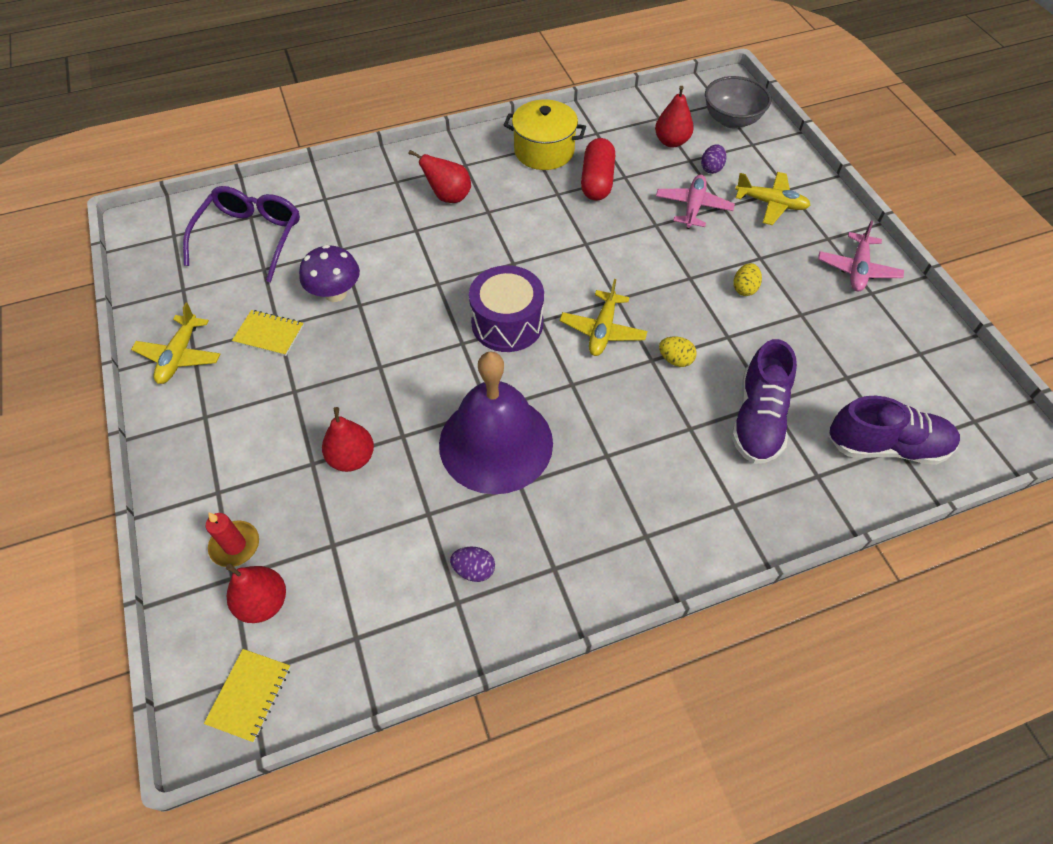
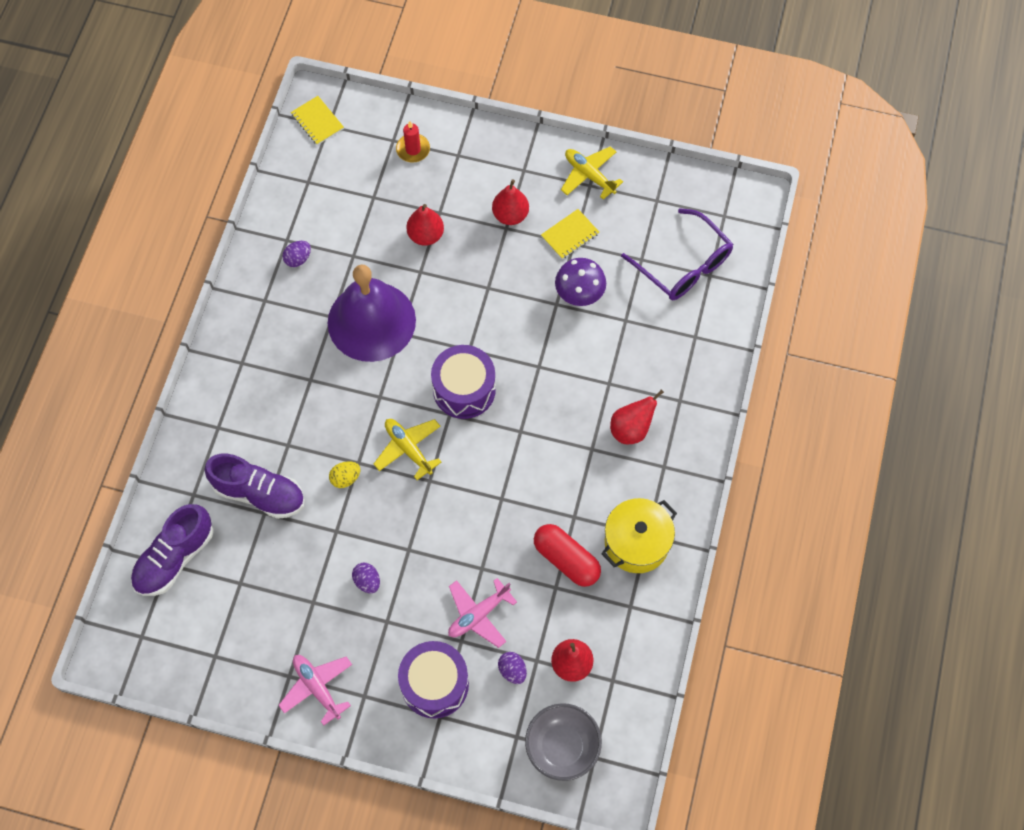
camera: 125 degrees right, 10 degrees up
(263, 602) = (365, 148): red pear -> red pear (510, 215)
(693, 207) = (478, 615): pink plane -> pink plane turned 90 degrees clockwise
(744, 288) = (367, 581): yellow egg -> purple egg
(758, 419) = (259, 493): purple shoe -> purple shoe turned 150 degrees clockwise
(771, 204) = (434, 684): yellow plane -> purple drum

